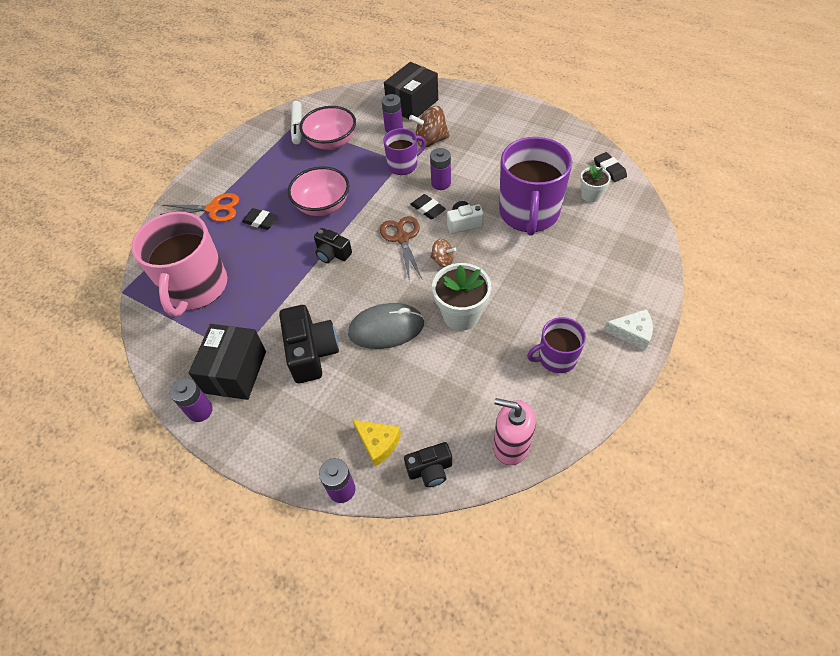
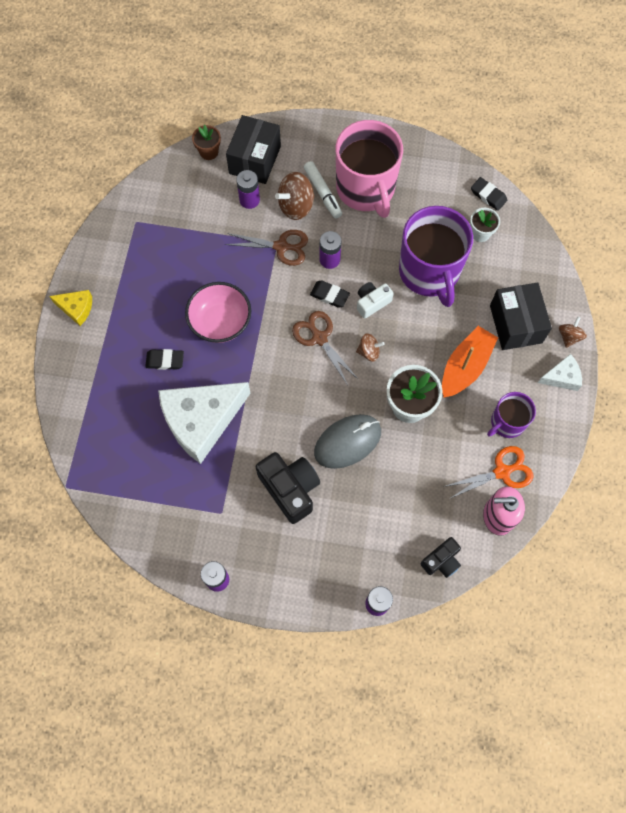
camera: 25 degrees left, 15 degrees up
(196, 287) = (140, 457): pink mug -> pink mug (366, 189)
(214, 209) = (106, 360): orange scissors -> orange scissors (502, 472)
(235, 372) = (229, 532): black box -> black box (515, 324)
(264, 274) = (201, 421): none -> white cheese
(297, 126) = (140, 225): white marker -> white marker (322, 193)
(331, 142) = (189, 237): pink bowl -> none
(332, 253) = (258, 376): black camera -> none
(378, 92) = (209, 152): none -> brown flower pot
(378, 443) = (389, 553): yellow cheese -> yellow cheese (76, 308)
(403, 165) = (281, 247): purple mug -> brown scissors
(532, 297) = (465, 367): none -> orange boat
(652, 299) = (569, 336): none -> brown spinning top

